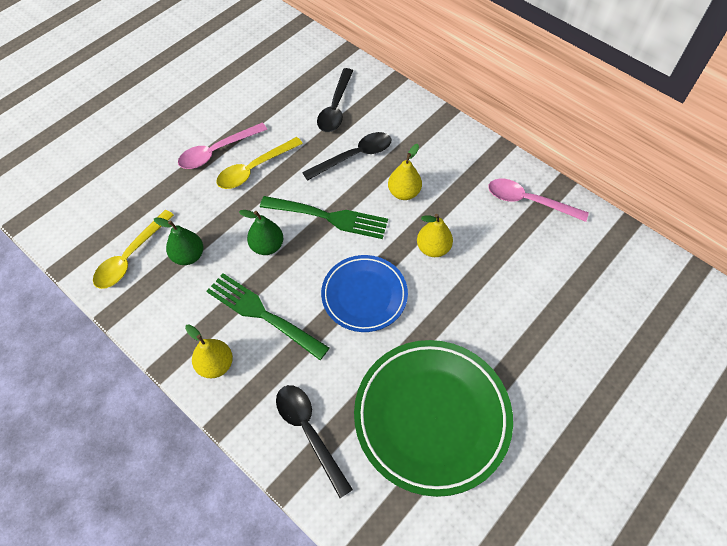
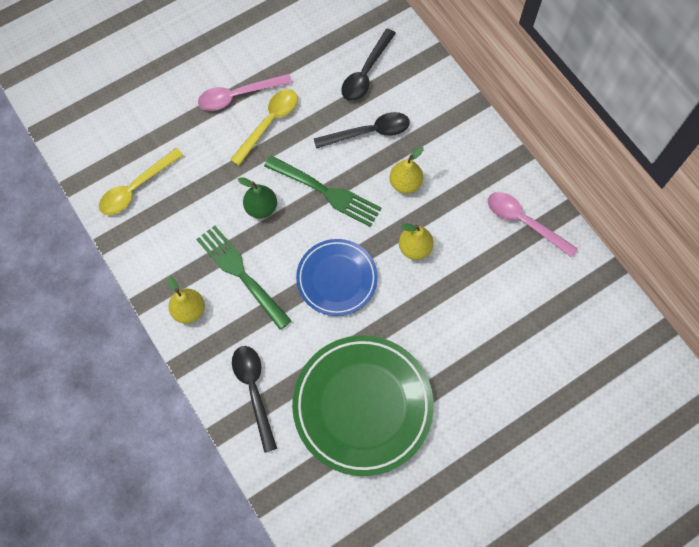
camera: 15 degrees right, 10 degrees up
(188, 256) = (188, 200): green pear -> none
(254, 169) = (269, 123): yellow spoon -> yellow spoon turned 150 degrees clockwise

